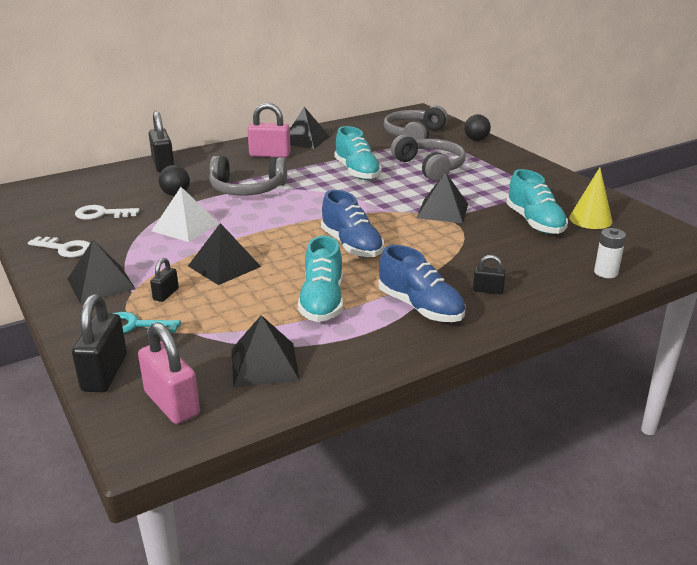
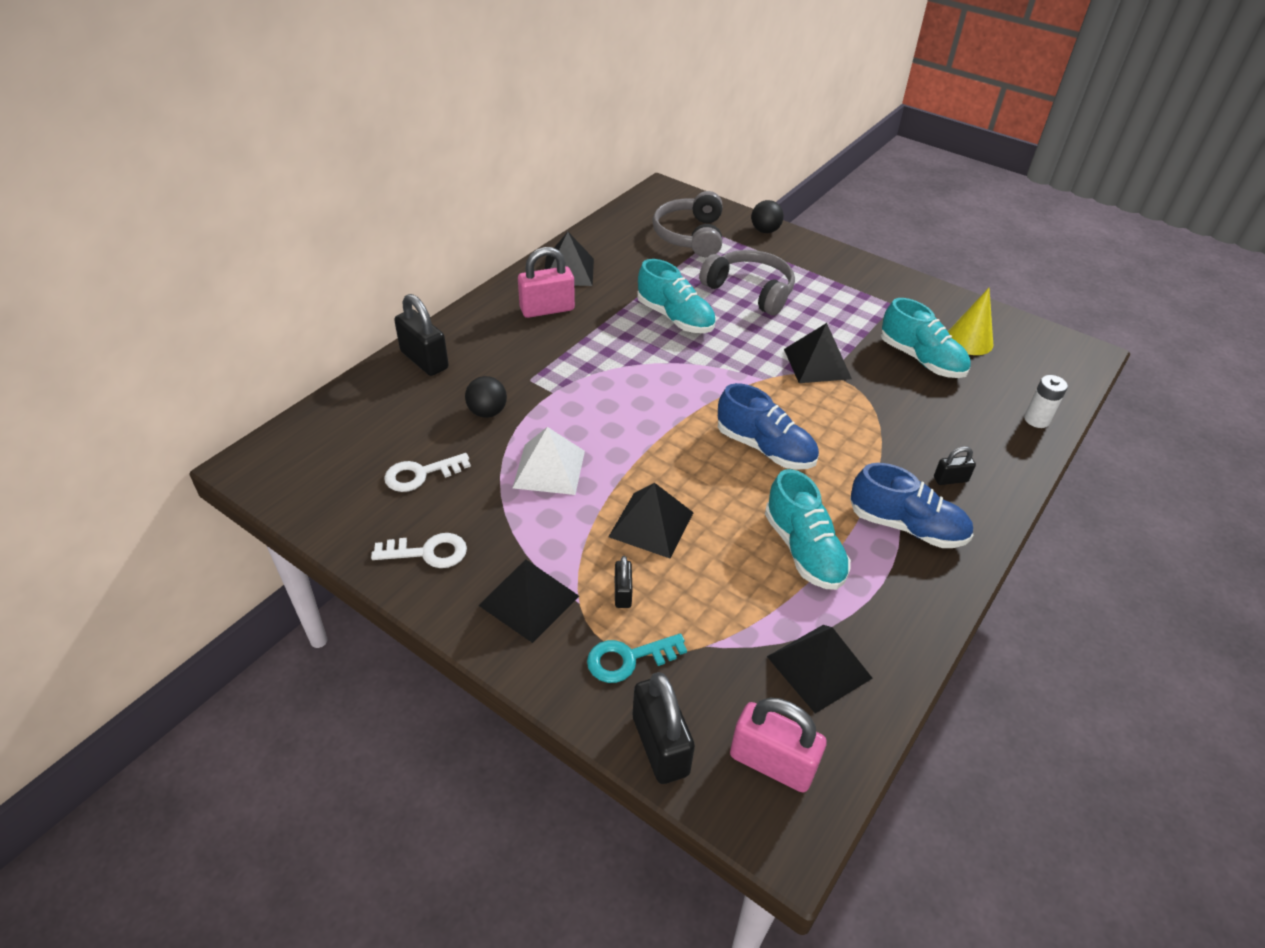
camera: 25 degrees left, 15 degrees up
(247, 189) = (569, 380): grey headphones -> none

